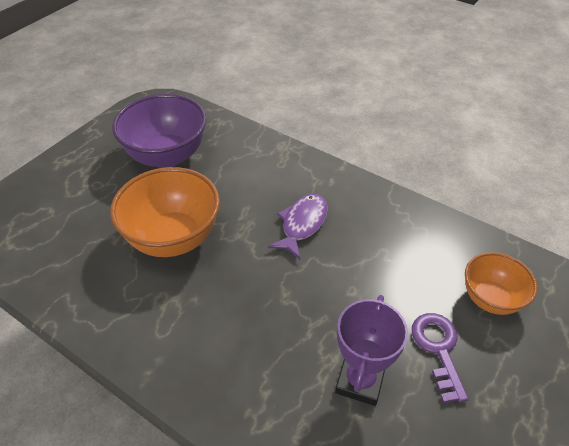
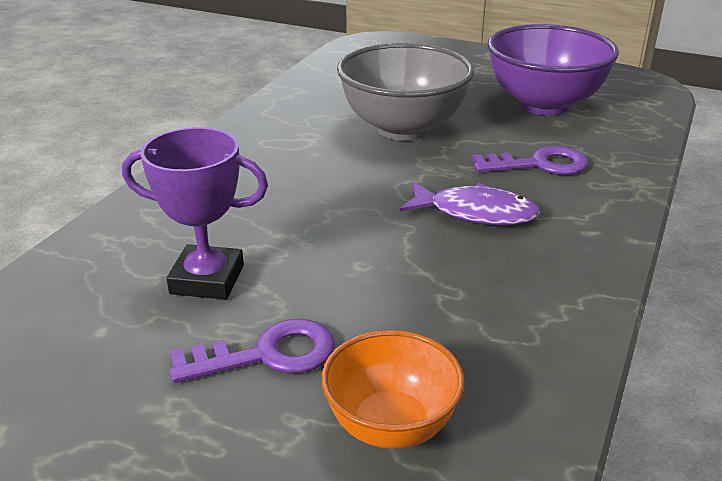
camera: 80 degrees right, 15 degrees down
(173, 238) = (403, 129): orange bowl -> grey bowl
(250, 180) = (539, 164): none -> purple key

